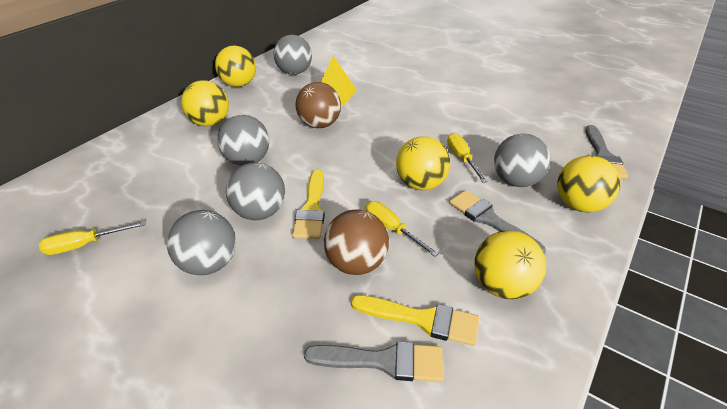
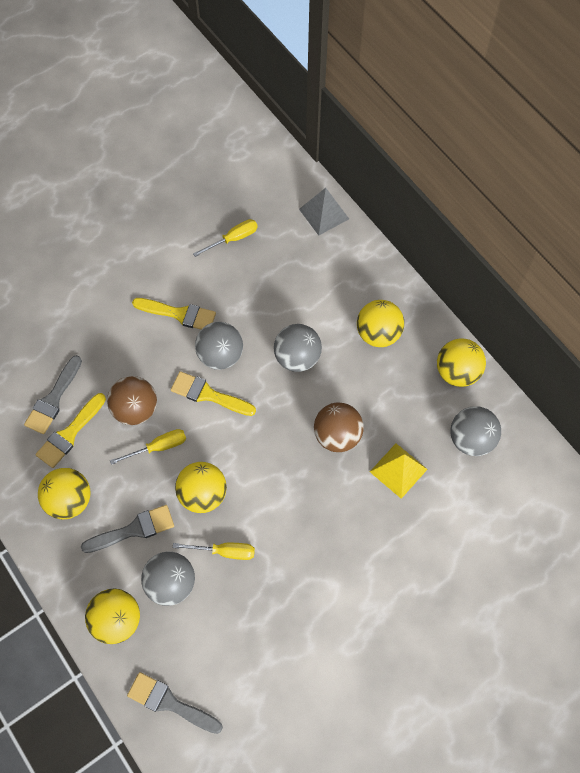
camera: 110 degrees right, 25 degrees up
(56, 181) = (324, 214): none -> grey pyramid
(85, 245) = (233, 239): yellow screwdriver -> yellow screwdriver turned 60 degrees clockwise
(209, 263) = (179, 314): grey ball -> yellow brush

